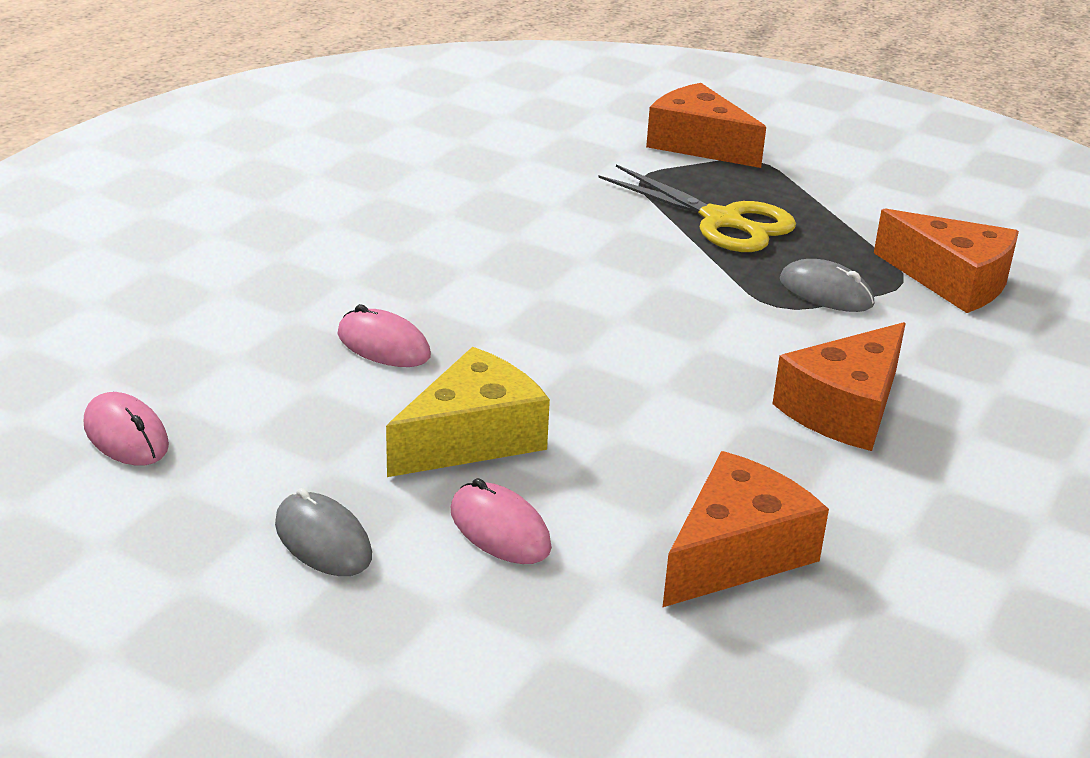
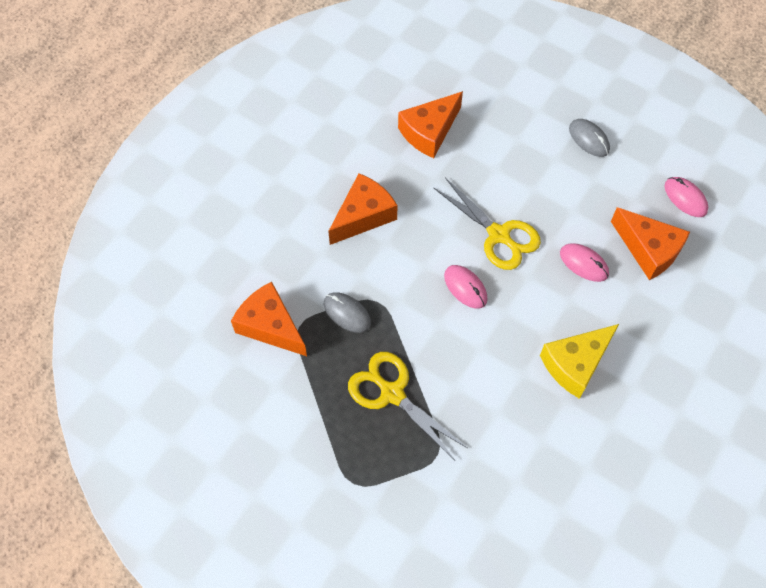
camera: 175 degrees left, 30 degrees up
(473, 438) = (535, 196): yellow cheese -> yellow cheese (575, 364)
(499, 529) = (521, 144): pink mouse -> pink mouse (465, 287)
(554, 382) = (498, 235): none -> yellow scissors
(698, 144) = (391, 507): orange cheese -> orange cheese (648, 250)

